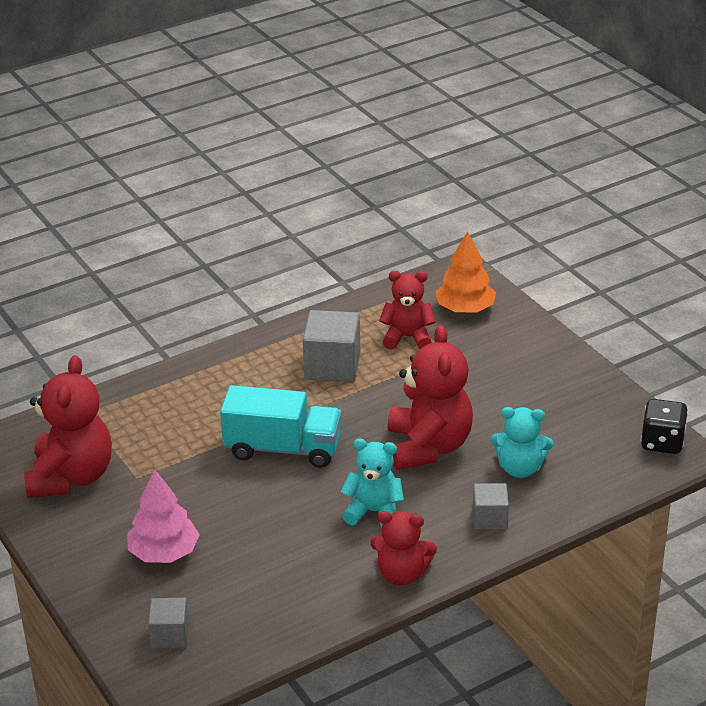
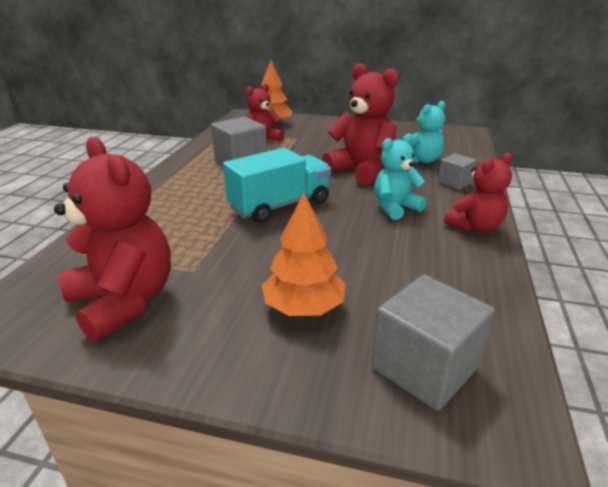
camera: 45 degrees left, 5 degrees down
(164, 553) = (303, 307): pink tree -> orange tree
(170, 635) = (424, 367): grey cube -> grey cube, size x1.72
(662, 442) = (452, 131): black dice -> none

